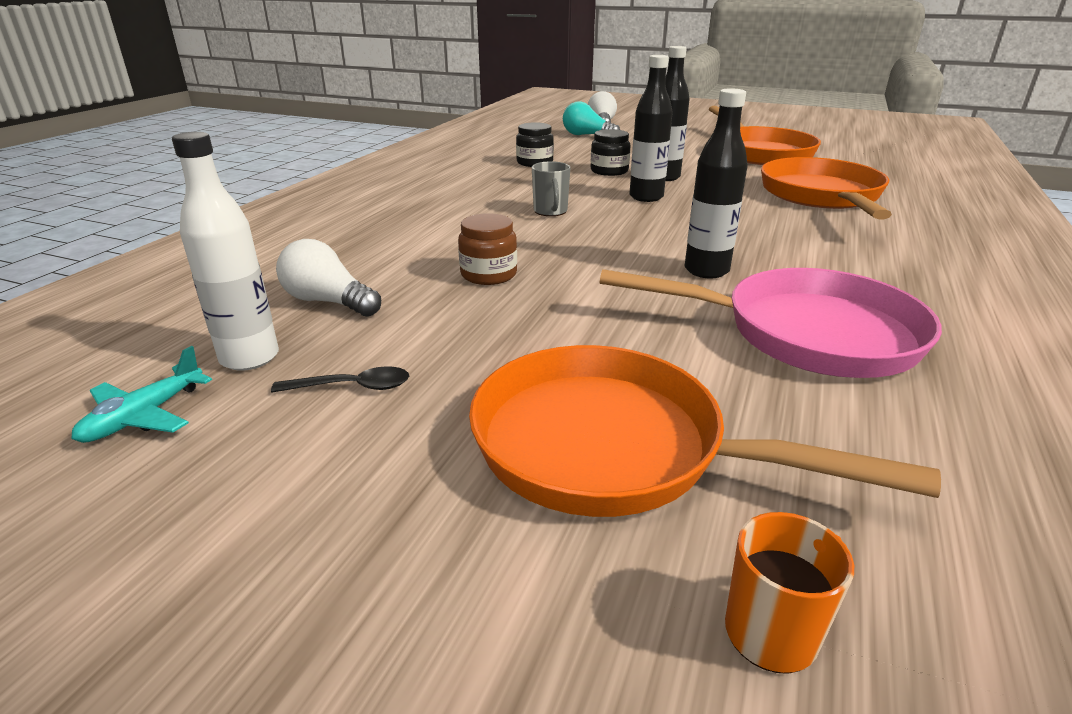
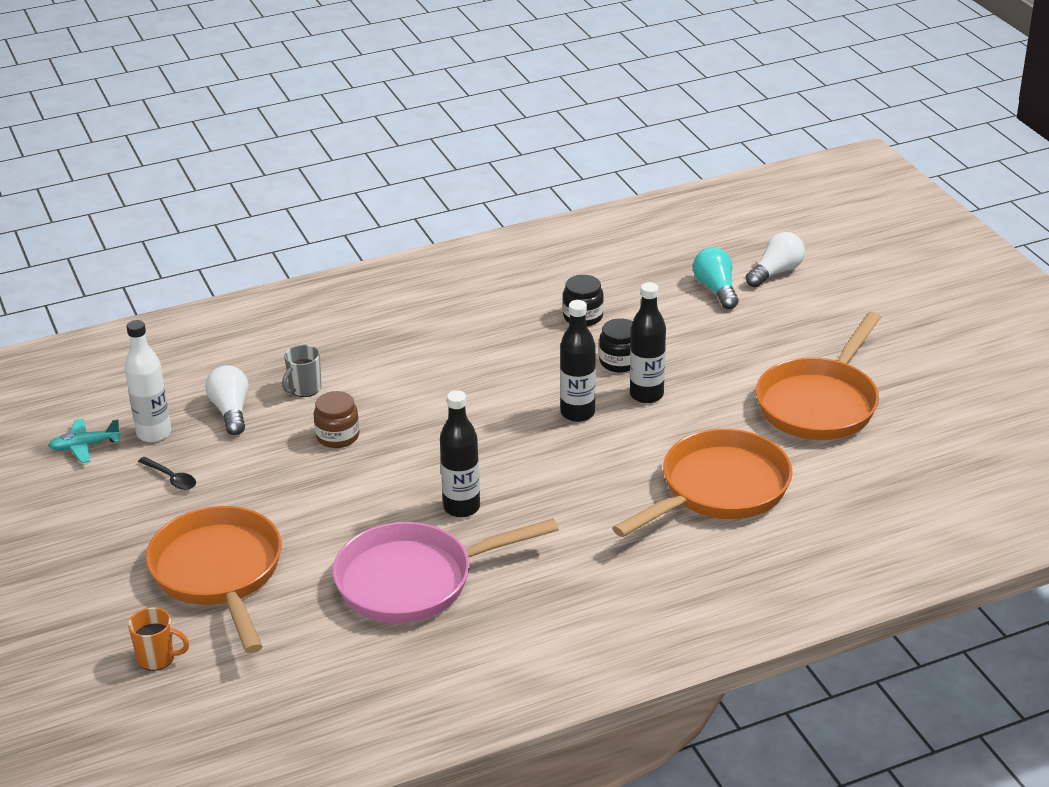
camera: 45 degrees right, 5 degrees up
(550, 211) = (478, 393): grey mug -> grey mug (304, 389)
(805, 334) = (414, 580): pink pan -> pink pan turned 105 degrees clockwise

